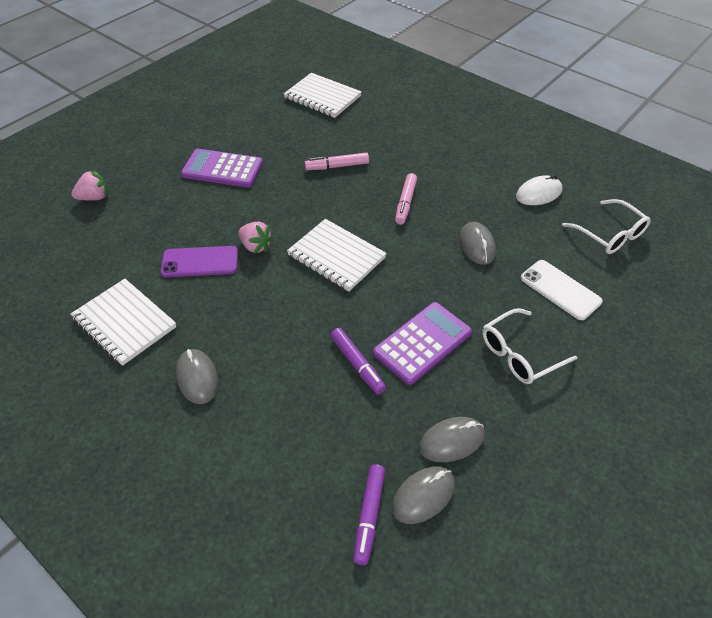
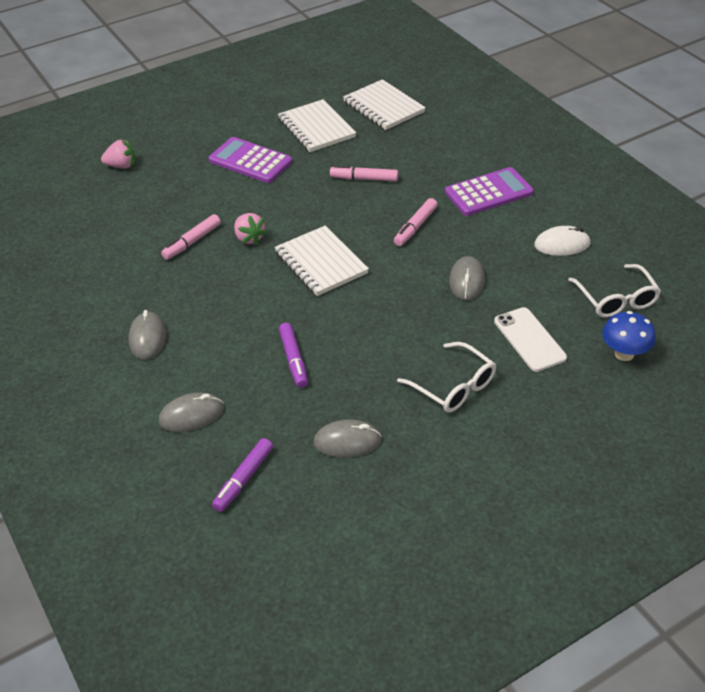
camera: 20 degrees right, 5 degrees down
(124, 323) = (105, 280): white notebook -> white notebook (316, 128)
(200, 262) = (192, 242): purple phone -> pink marker
(422, 343) = (364, 355): purple calculator -> purple calculator (488, 192)
(423, 496) = (298, 477): grey mouse -> grey mouse (191, 415)
(519, 354) = (453, 386): white glasses -> white glasses turned 120 degrees counterclockwise
(645, 284) = (624, 354): none -> blue mushroom

